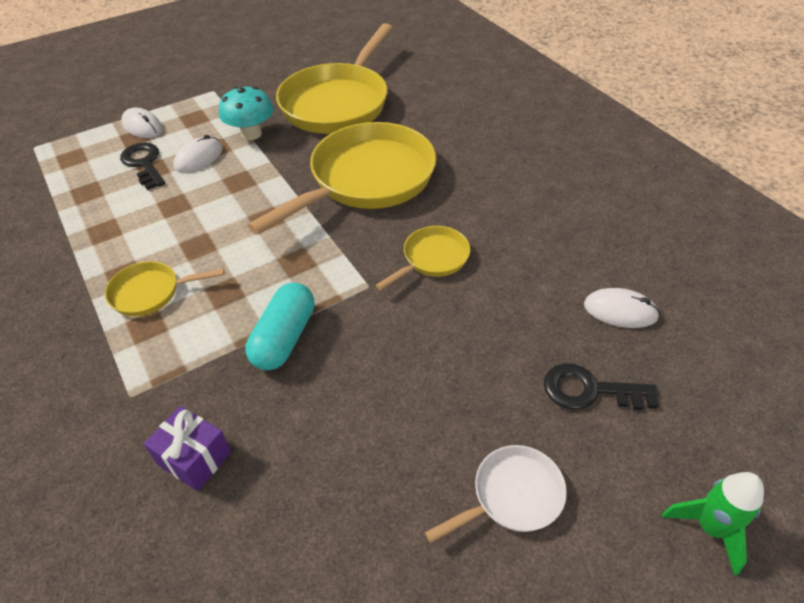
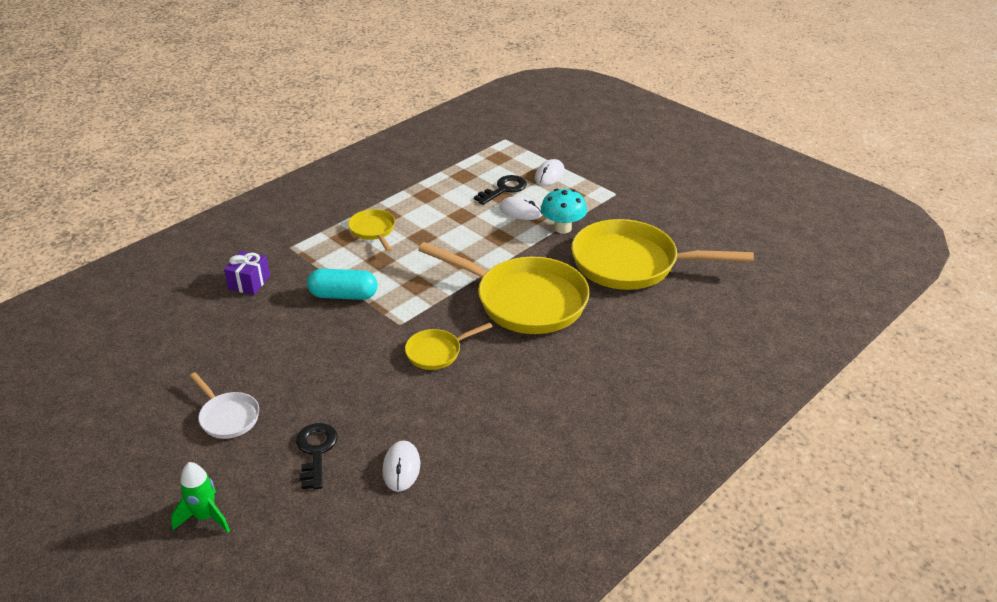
camera: 75 degrees right, 10 degrees down
(432, 259) = (437, 352): yellow pan -> yellow pan turned 120 degrees clockwise

